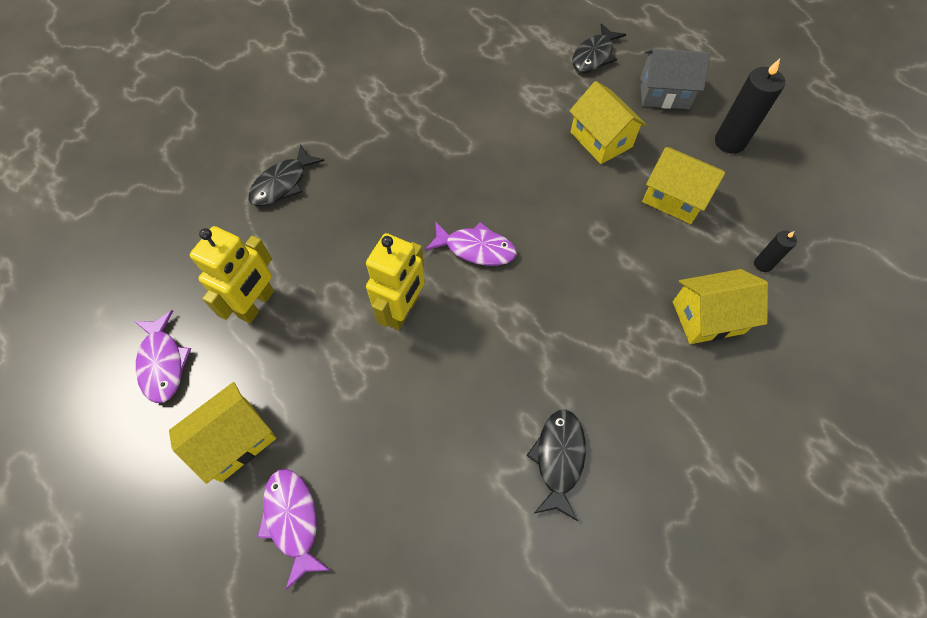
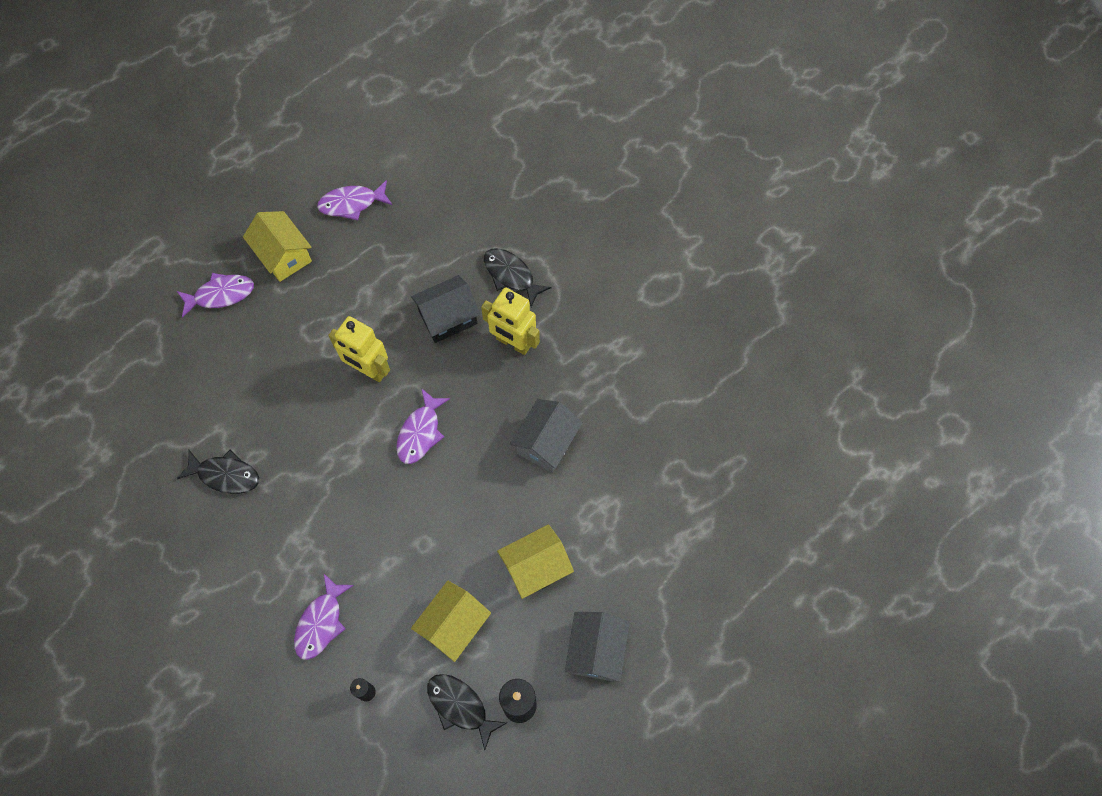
camera: 95 degrees right, 5 degrees up
(257, 304) = (391, 262): yellow robot -> yellow robot (513, 343)
(334, 237) = (448, 318): none -> black house
(474, 140) = (546, 443): none -> grey house
(594, 56) = (659, 583): black fish -> black fish (460, 706)
(707, 317) = (321, 623): yellow house -> purple fish

